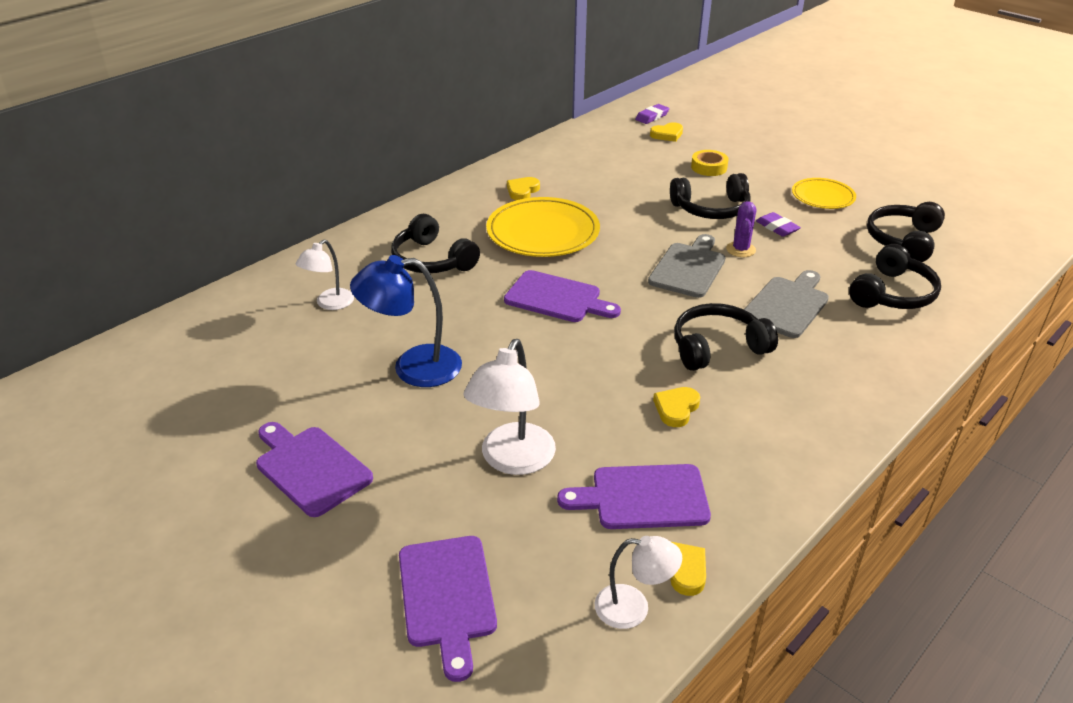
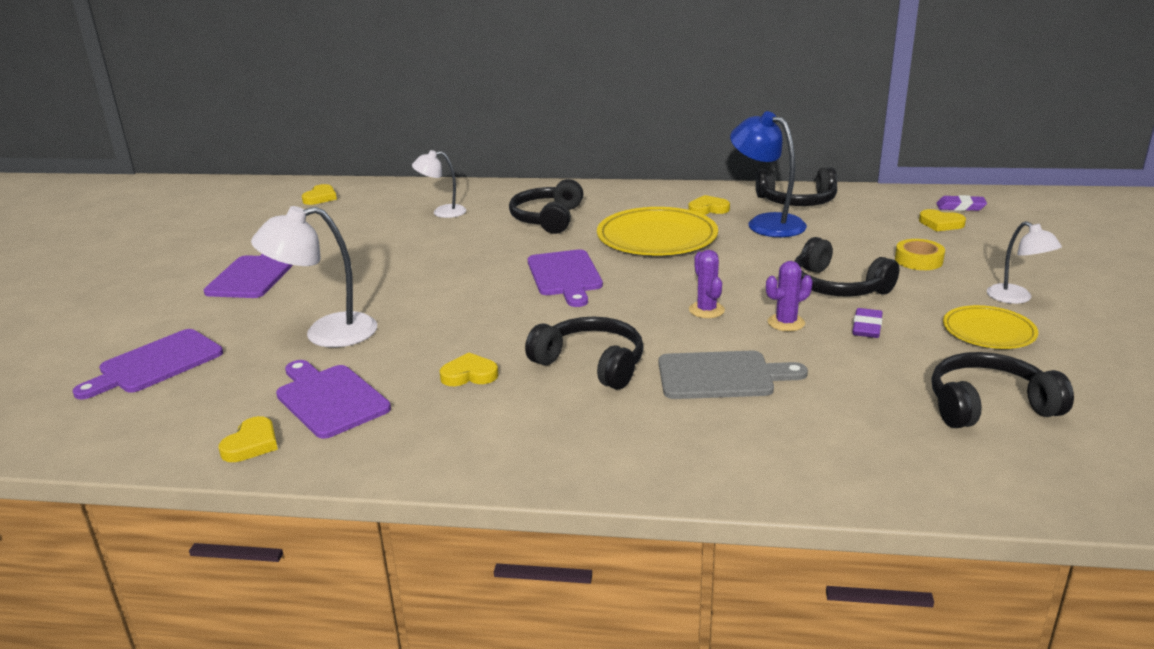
camera: 55 degrees right, 10 degrees down
(162, 359) = (320, 198): none -> yellow heart
(413, 367) = (400, 263): blue lamp -> blue lamp (766, 223)
(633, 608) = (190, 438): white lamp -> white lamp (1016, 298)
(689, 268) = (706, 310): grey cutting board -> purple cactus
(892, 294) = (850, 430): black headphones -> black headphones (797, 201)

